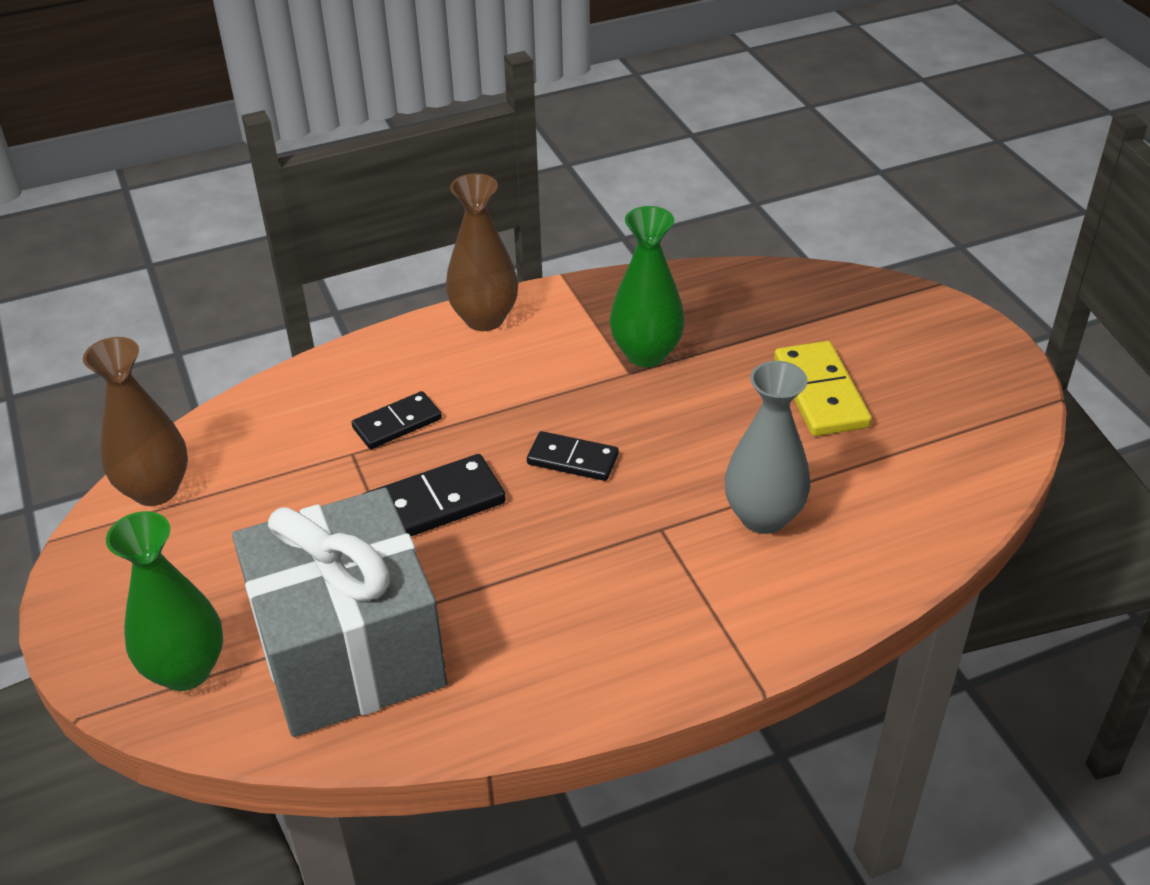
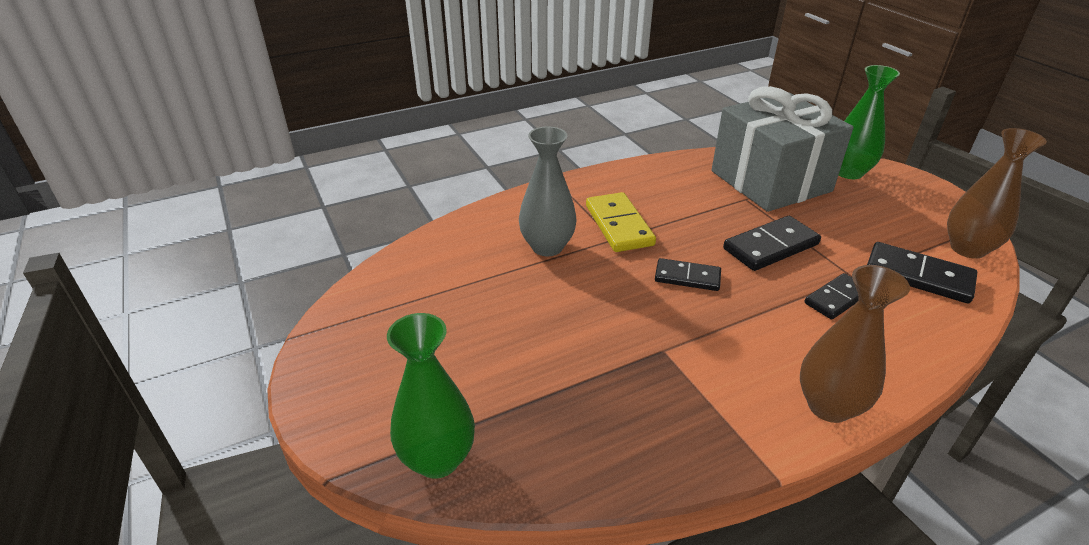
camera: 175 degrees right, 5 degrees down
(266, 450) = (918, 276): none -> black domino
(646, 354) = (652, 370): green vase -> green vase (437, 459)
(820, 393) = (493, 336): yellow domino -> yellow domino (618, 225)

